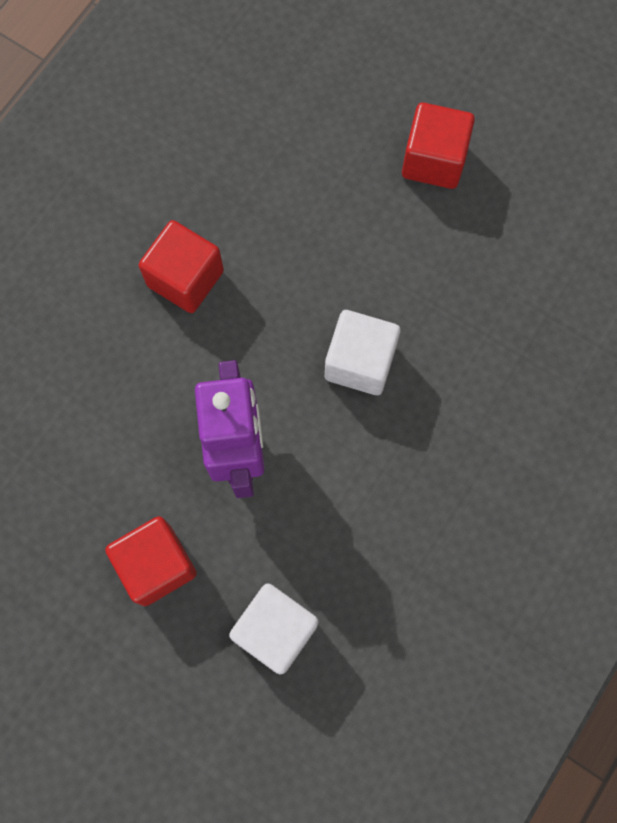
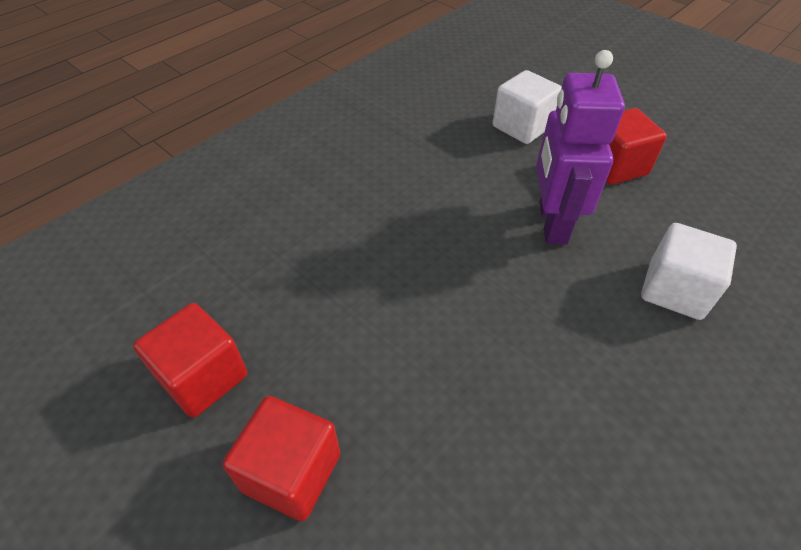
camera: 170 degrees left, 25 degrees down
(185, 278) = (617, 374): red cube -> red cube (203, 377)
(360, 362) = (432, 270): white cube -> white cube (674, 290)

